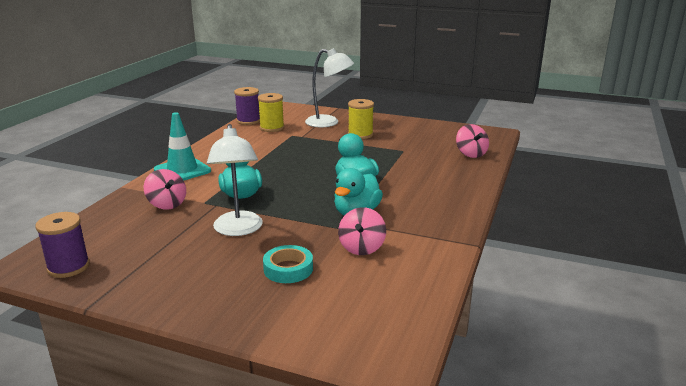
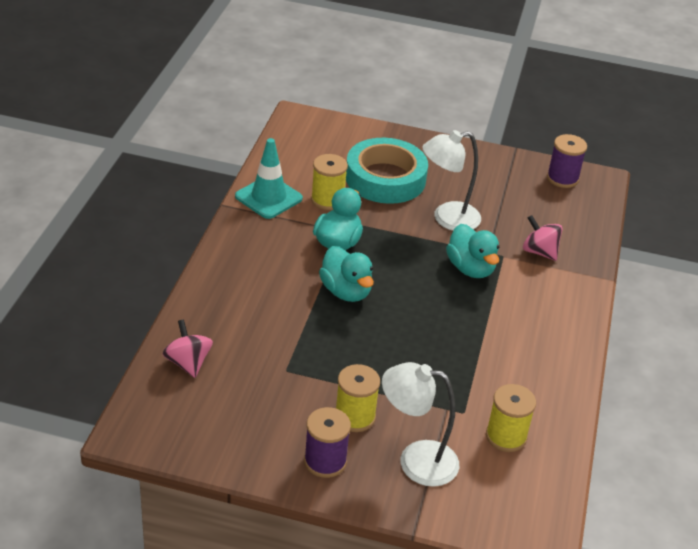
camera: 170 degrees right, 15 degrees up
(182, 170) = (566, 312): turquoise traffic cone -> turquoise traffic cone (268, 197)
(238, 230) = (447, 218): white lamp -> white lamp turned 90 degrees counterclockwise
(248, 121) = (557, 462): purple spool -> purple spool (325, 461)
(288, 269) = (385, 178): turquoise tape -> turquoise tape, size x1.99
(361, 248) = (327, 200): pink spinning top -> yellow spool

